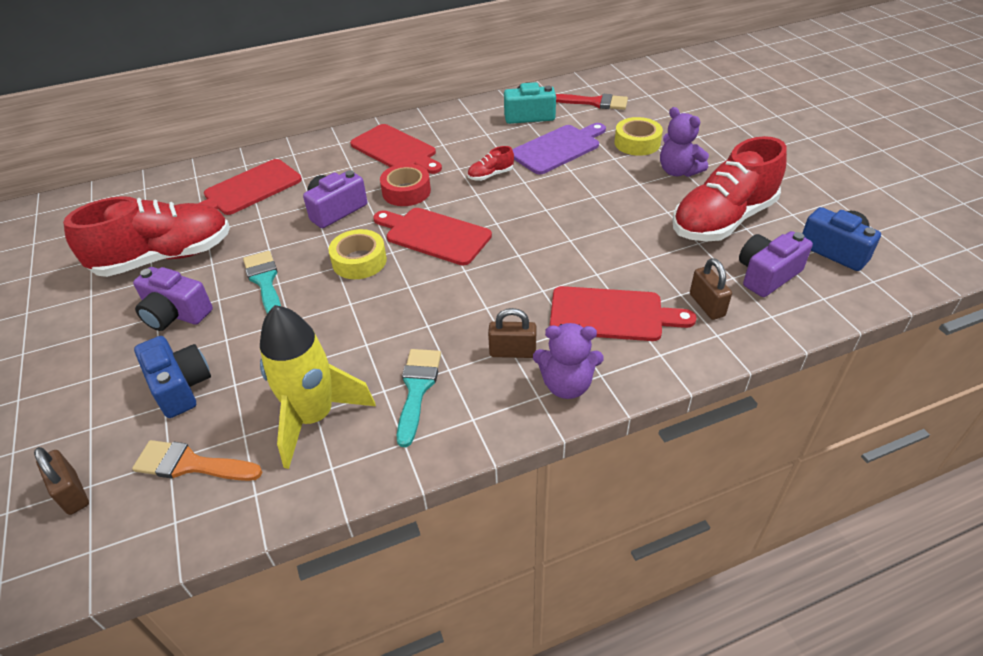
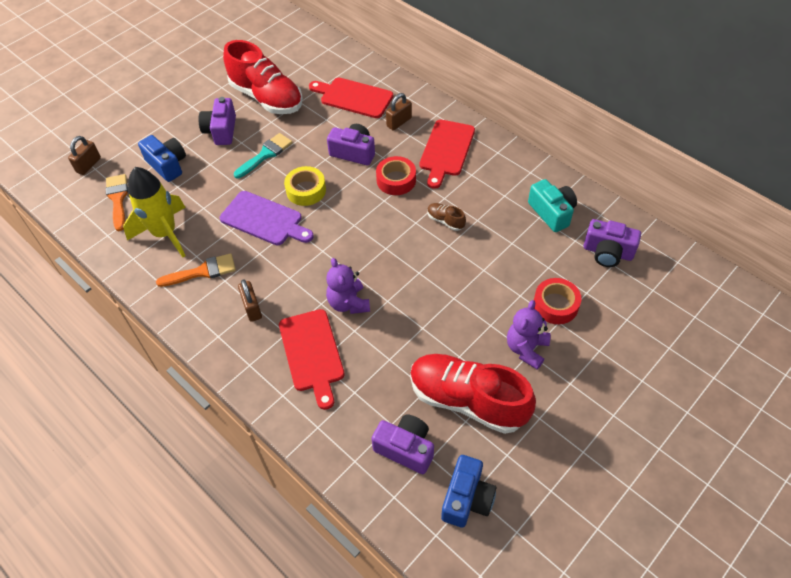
camera: 65 degrees right, 10 degrees up
(180, 387) = (167, 165): blue camera -> blue camera turned 75 degrees counterclockwise
(417, 389) = (202, 271): turquoise brush -> orange brush
(434, 235) = (353, 218): red cutting board -> none
(490, 175) = (445, 221): red shoe -> brown shoe
(558, 148) = (511, 251): purple cutting board -> purple cutting board (264, 220)
(566, 385) = (233, 348): purple teddy bear -> purple teddy bear (348, 303)
(595, 102) = (607, 252): red brush -> purple camera
(637, 143) = (555, 305): yellow tape -> red tape
(707, 305) = (348, 412): brown padlock -> brown padlock (399, 122)

